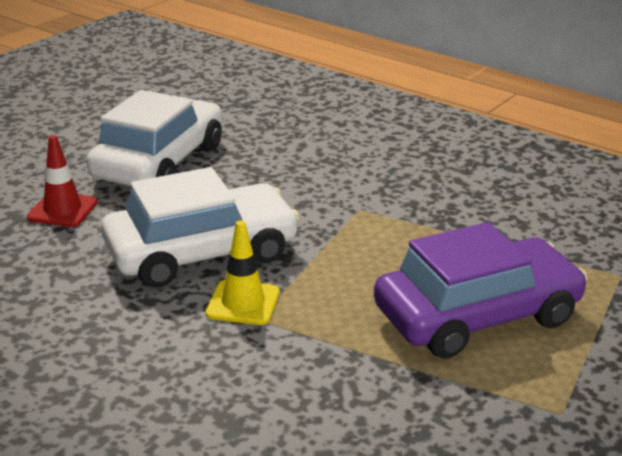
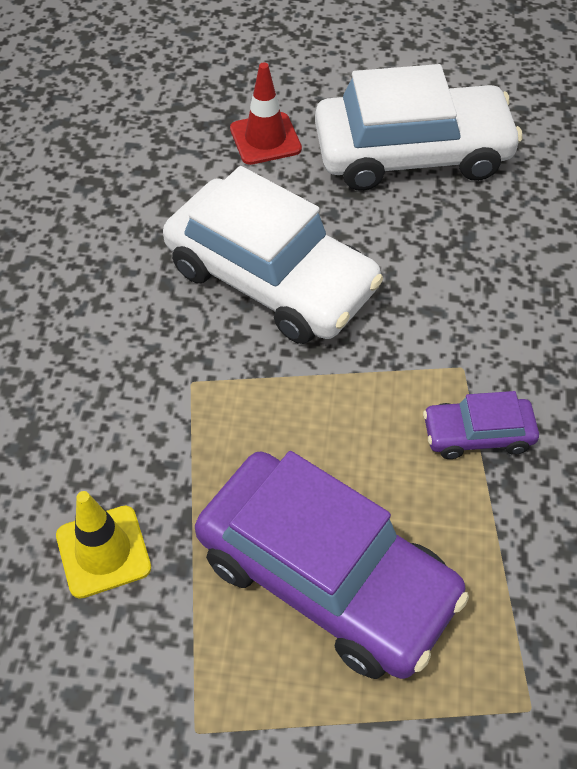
camera: 60 degrees right, 25 degrees up
(243, 303) = (208, 356): yellow traffic cone -> yellow traffic cone (103, 551)
(416, 223) = (477, 434): none -> purple car

